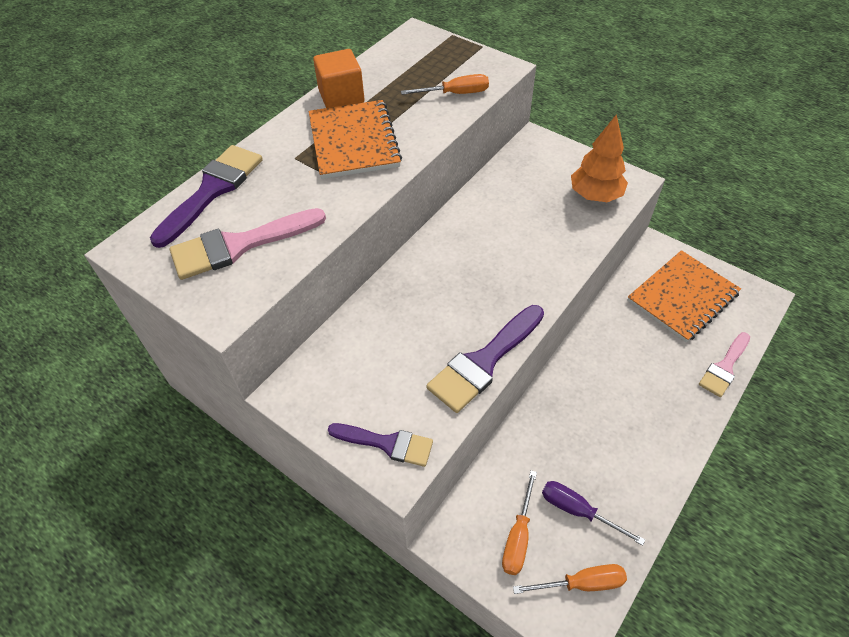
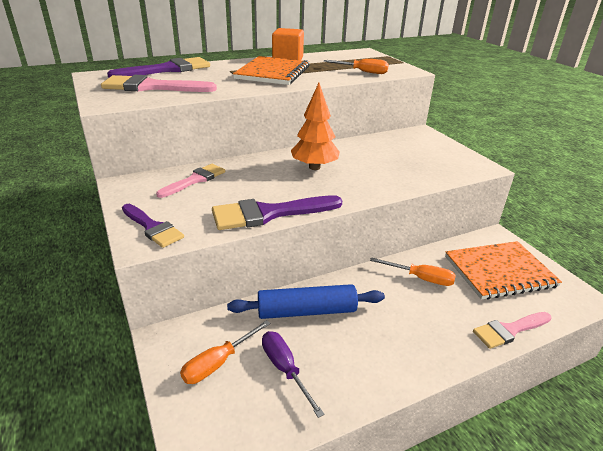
camera: 25 degrees right, 20 degrees down
(362, 346) = (195, 180): none -> pink brush
(550, 436) = (306, 311): none -> blue rolling pin
(581, 583) = (240, 423): orange screwdriver -> orange screwdriver (421, 278)
(595, 196) = (444, 165): orange tree -> orange tree (314, 167)

